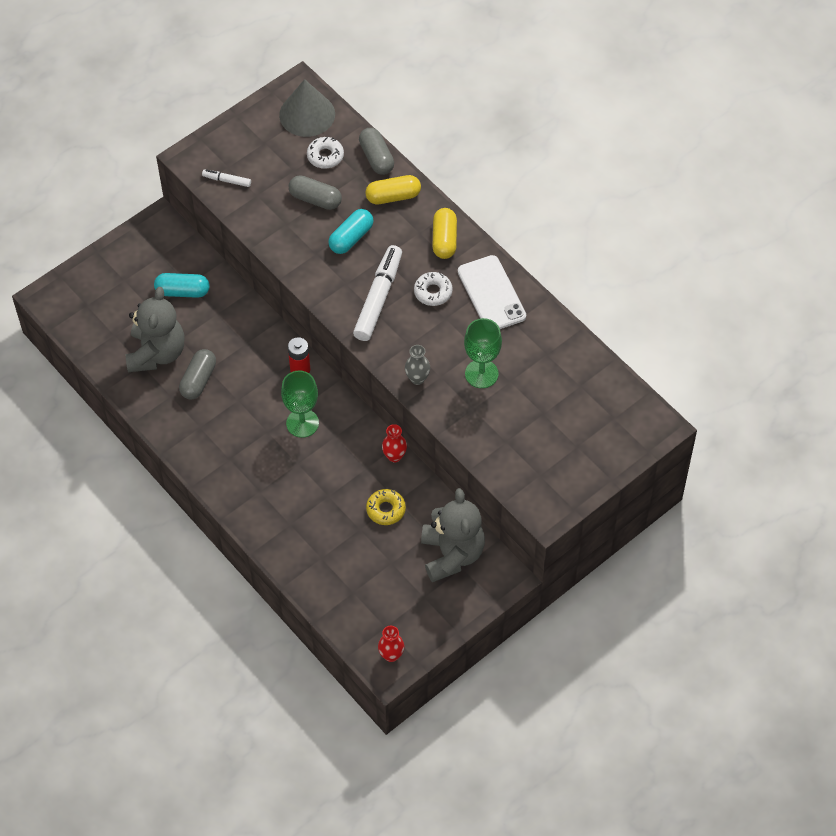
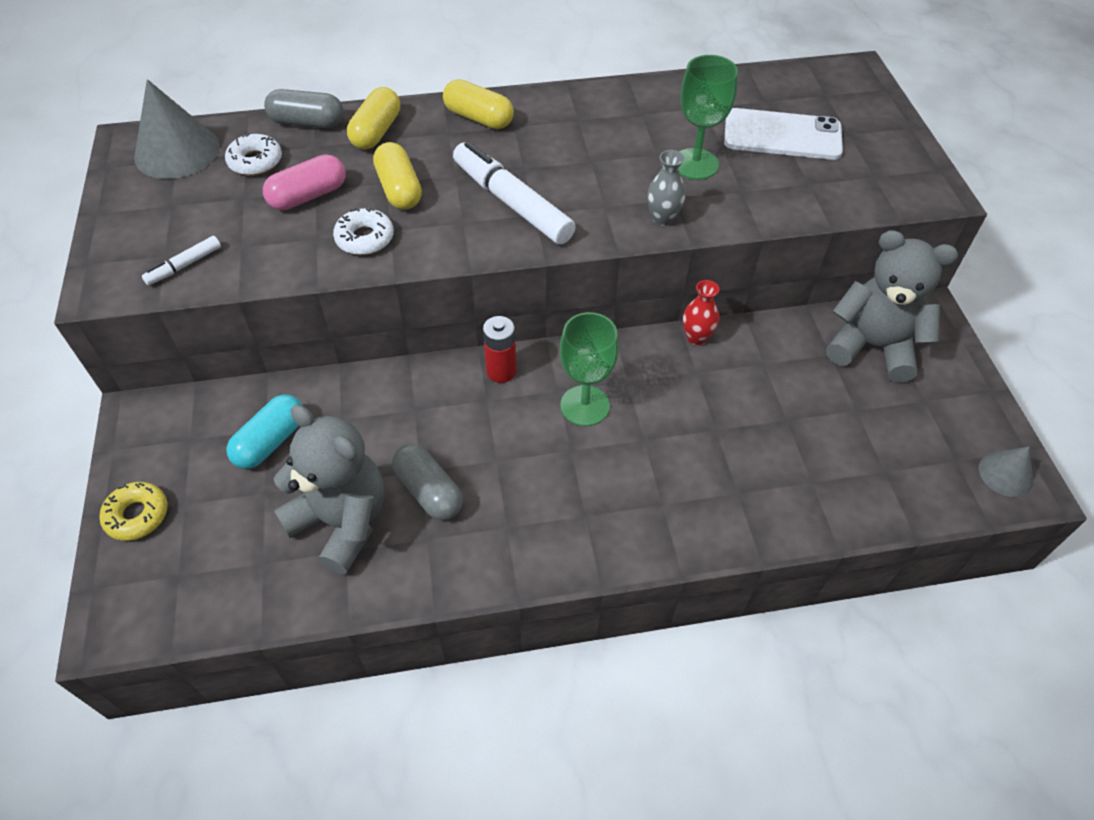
camera: 60 degrees left, 5 degrees down
(315, 199) = (308, 196): grey capsule -> pink capsule
(351, 238) = (399, 189): turquoise capsule -> yellow capsule
(386, 509) = (771, 380): yellow donut -> yellow donut (137, 515)
(391, 655) = (1005, 474): red vase -> grey cone
(433, 292) = (544, 155): white donut -> white donut (365, 238)
(491, 294) = (587, 113): white phone -> white phone (782, 135)

